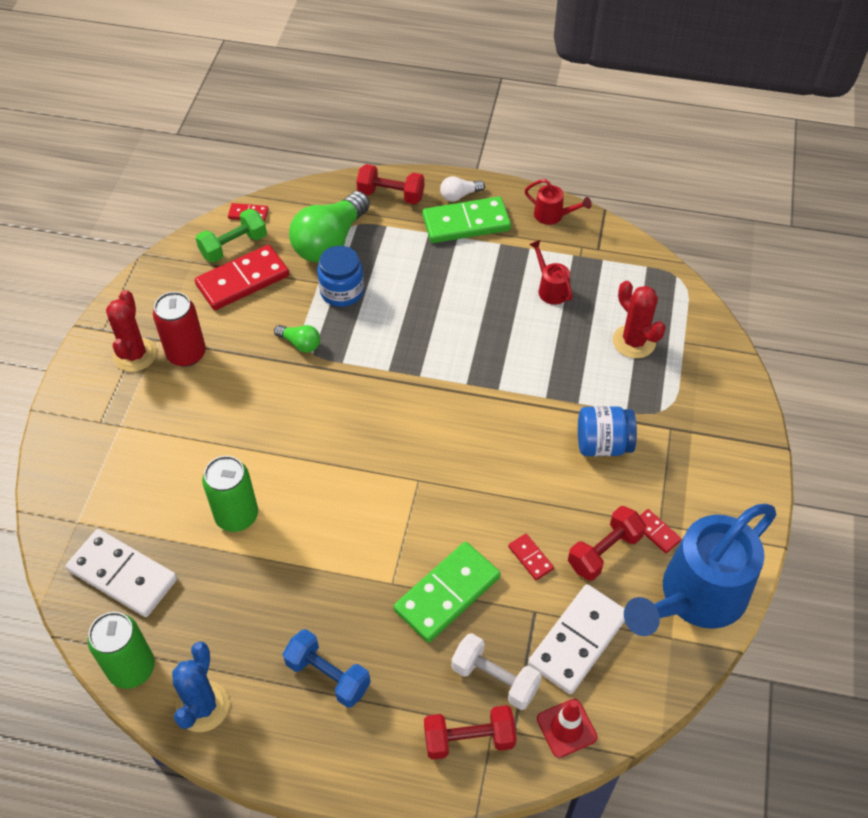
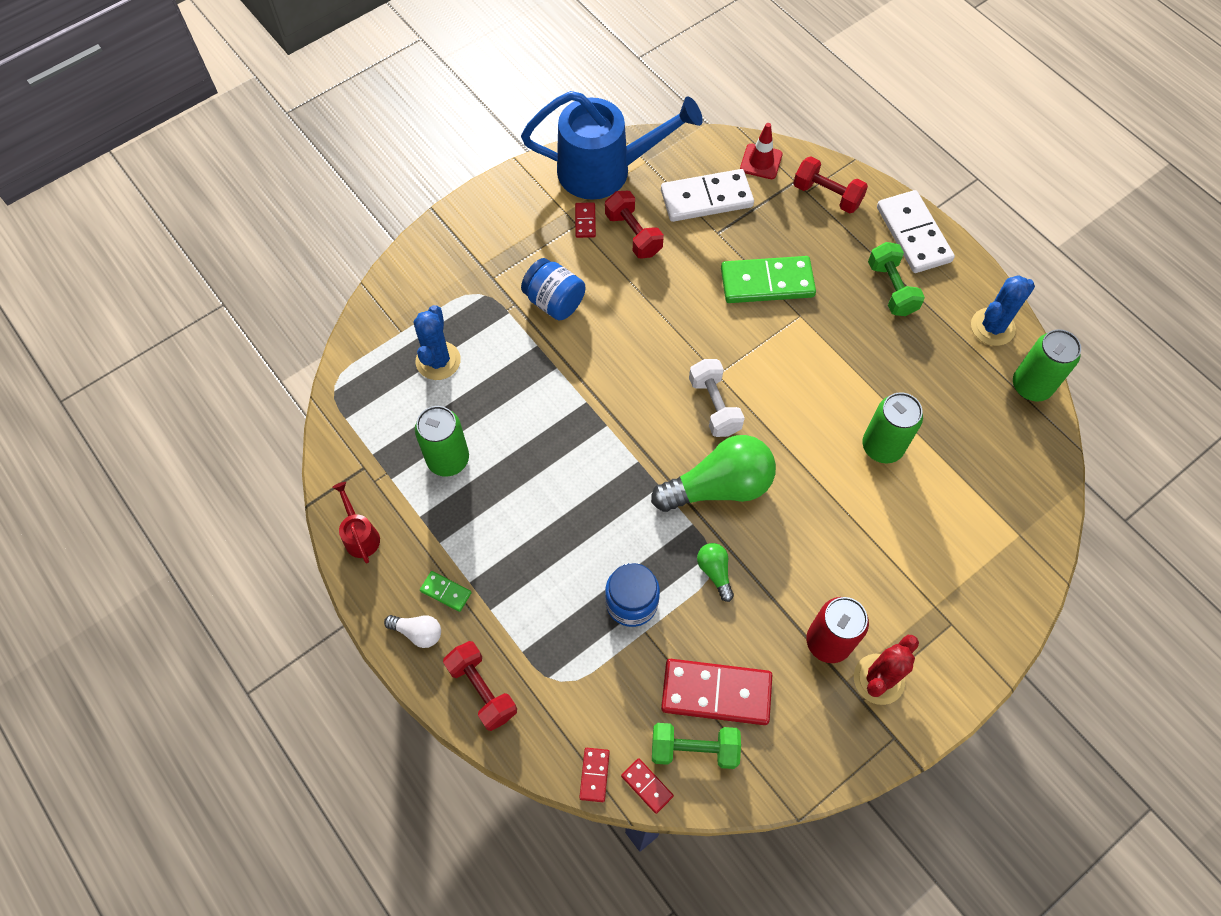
camera: 140 degrees left, 10 degrees up
(122, 575) = (1003, 461): white domino -> white domino (913, 234)
(328, 675) = (891, 288): blue dumbbell -> green dumbbell
(330, 242) = (594, 675): green light bulb -> green light bulb (719, 486)
(466, 223) = (446, 592): green domino -> green domino, size x0.46
(495, 678) = (781, 214): white dumbbell -> white dumbbell (714, 406)
(530, 558) = (687, 265): red domino -> red domino (594, 775)
(550, 289) = (448, 459): red watering can -> green can
(604, 551) = (633, 234): red dumbbell -> red dumbbell turned 60 degrees clockwise
(634, 341) = (438, 361): red cactus -> blue cactus

